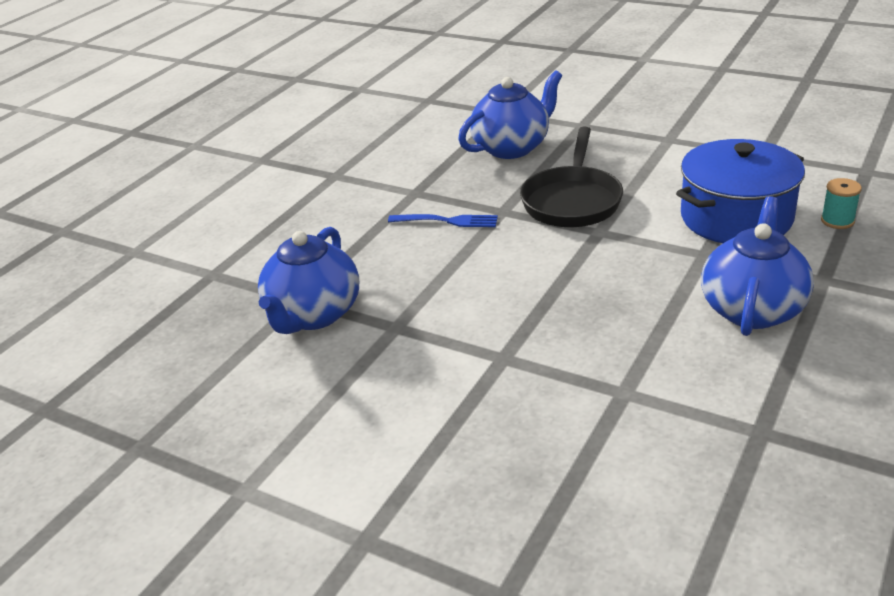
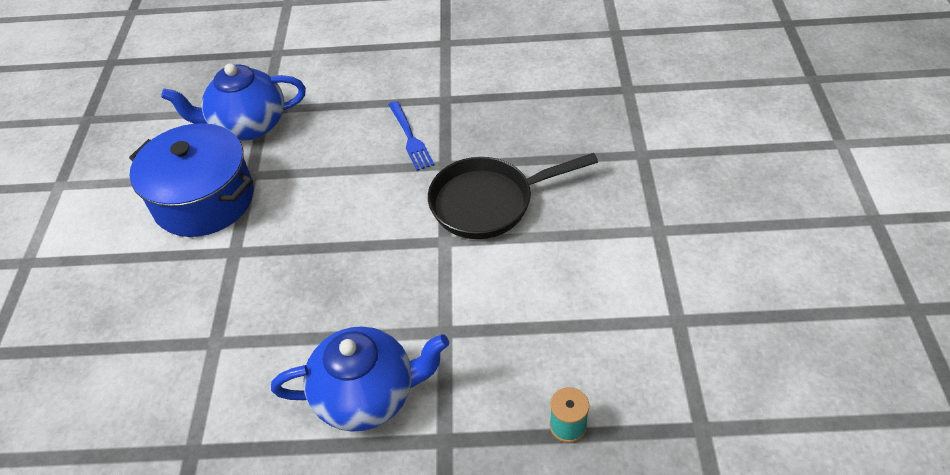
camera: 60 degrees right, 15 degrees up
(512, 147) = (562, 124): blue teapot -> none
(736, 217) = (526, 335): blue pot -> blue pot (204, 199)

